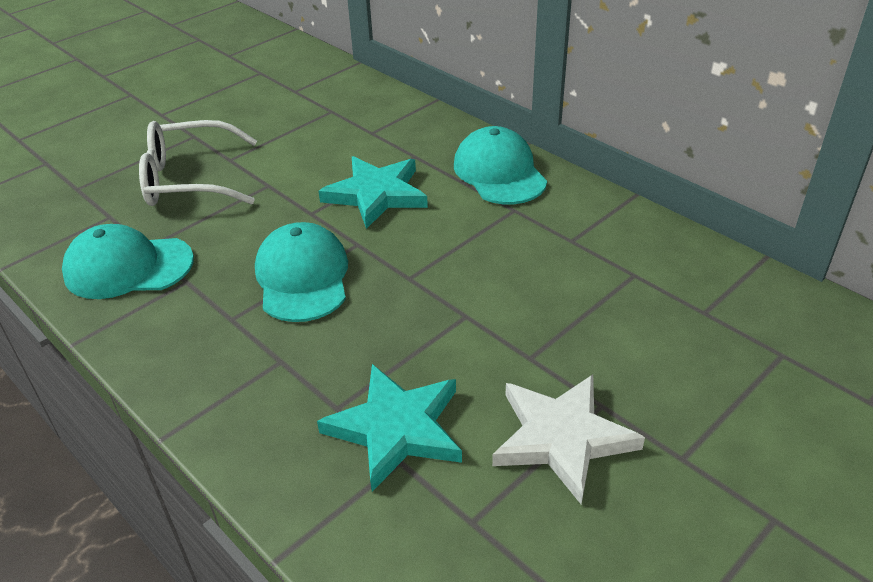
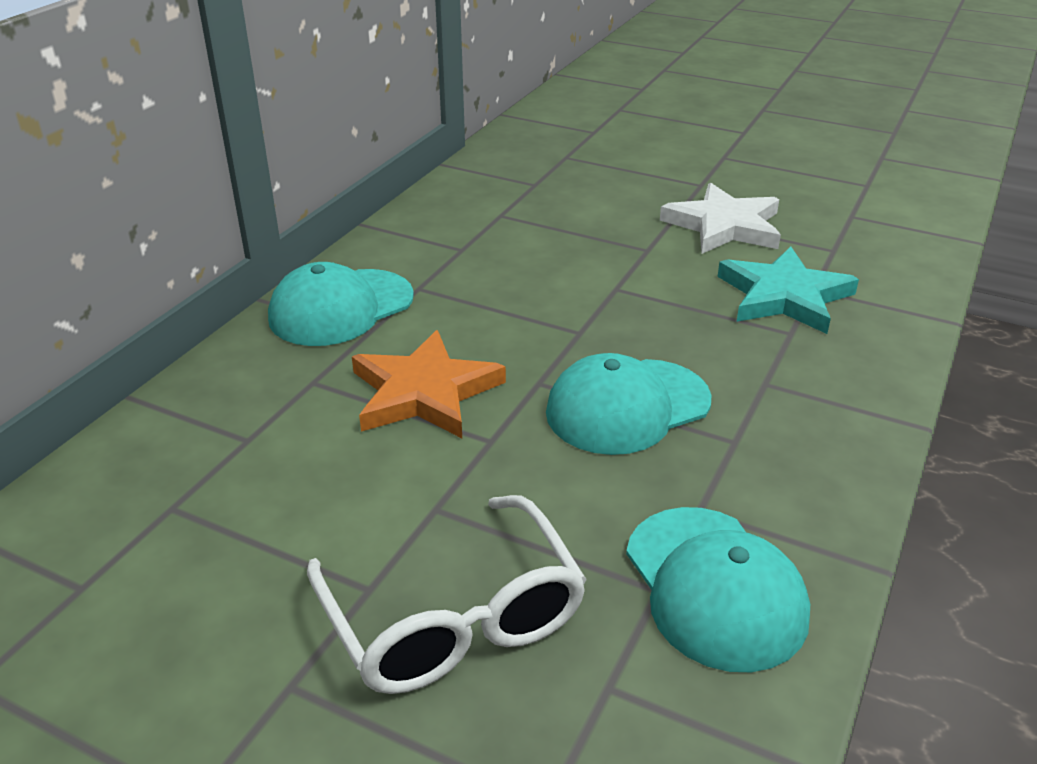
camera: 110 degrees left, 5 degrees down
(376, 194) = (424, 392): turquoise star -> orange star

